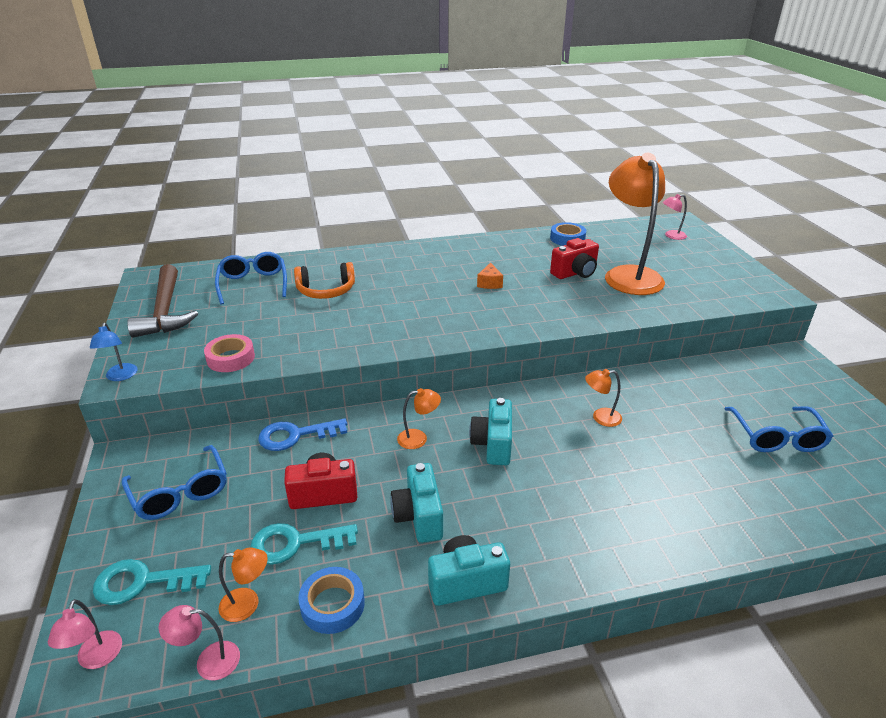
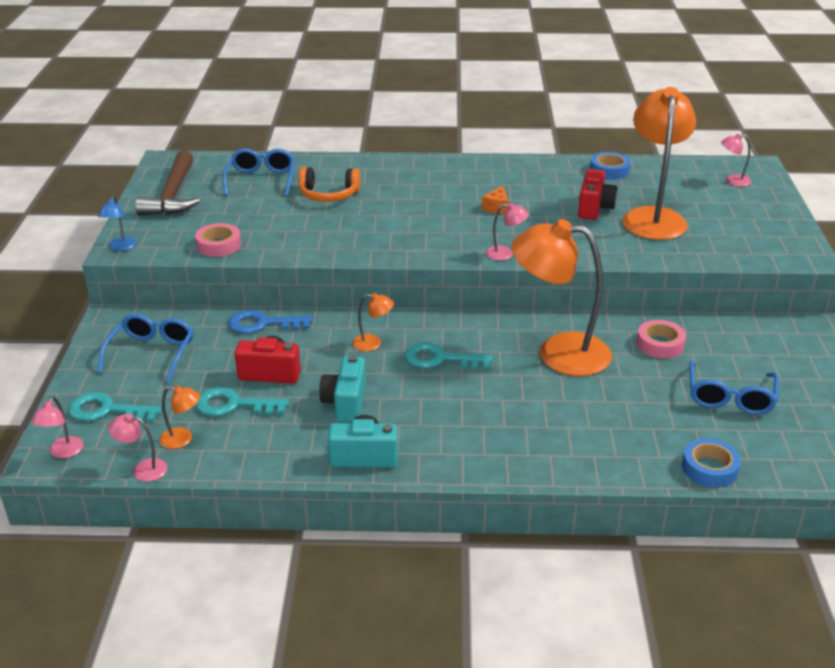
camera: 15 degrees right, 0 degrees up
(180, 493) = (152, 353): blue glasses -> blue glasses turned 150 degrees counterclockwise
(332, 604) = (249, 451): blue tape -> blue tape (709, 468)
(493, 444) = (440, 359): turquoise camera -> turquoise key
(521, 327) = (505, 254): none -> pink lamp
(575, 273) = (594, 208): red camera -> red camera turned 60 degrees counterclockwise
(600, 417) = (558, 352): orange lamp -> orange lamp, size x2.45
(684, 393) = (660, 344): none -> pink tape

